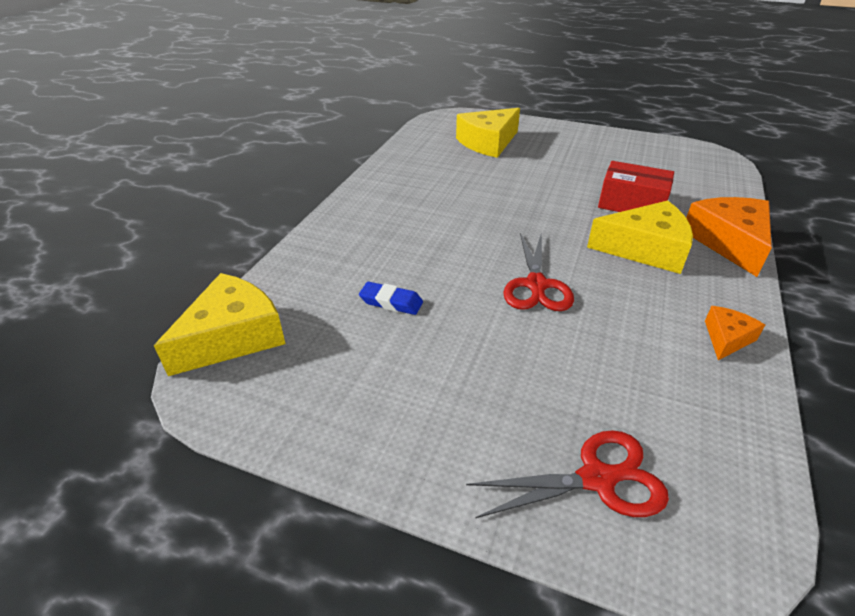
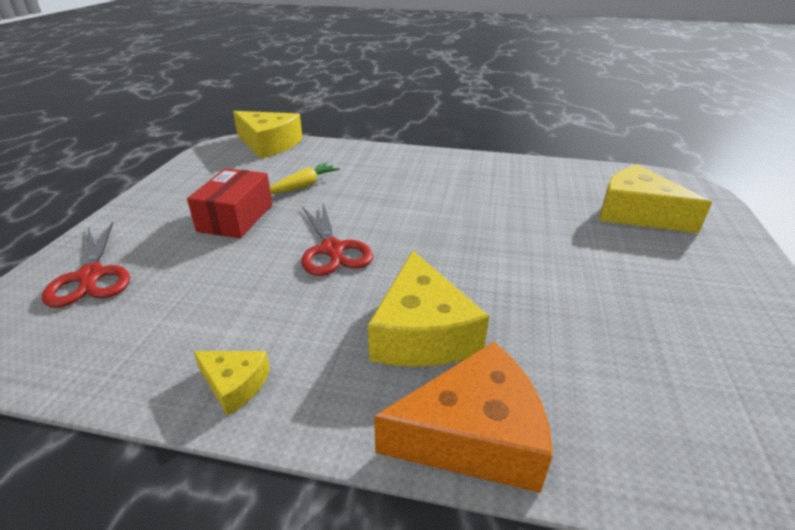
camera: 80 degrees right, 5 degrees down
(391, 302) = (303, 186): blue eraser -> yellow carrot
(536, 285) = (332, 249): red scissors -> red scissors turned 105 degrees counterclockwise
(631, 204) = (544, 330): red box -> red box (236, 218)
(727, 338) = (235, 385): orange cheese -> yellow cheese

